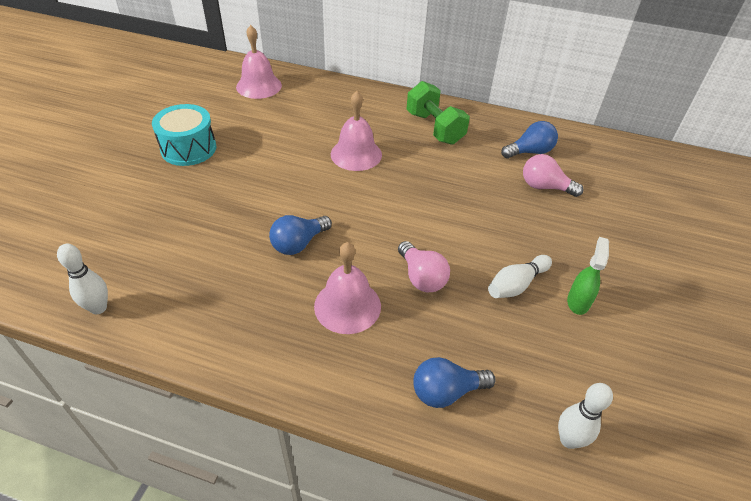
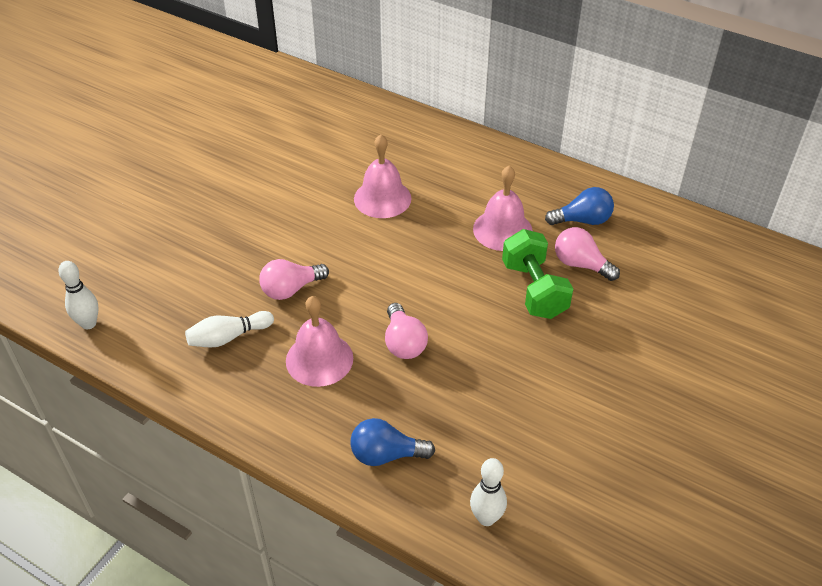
camera: 15 degrees right, 0 degrees up
(188, 148) = (207, 169): turquoise drum -> none
(259, 86) = (301, 102): pink bell -> pink bell (502, 230)
(299, 243) = (291, 289): blue light bulb -> pink light bulb
(434, 128) = (482, 177): green dumbbell -> green dumbbell (534, 289)
(516, 284) = (500, 366): white bowling pin -> white bowling pin (228, 337)
(578, 302) = (558, 394): green spray bottle -> none

